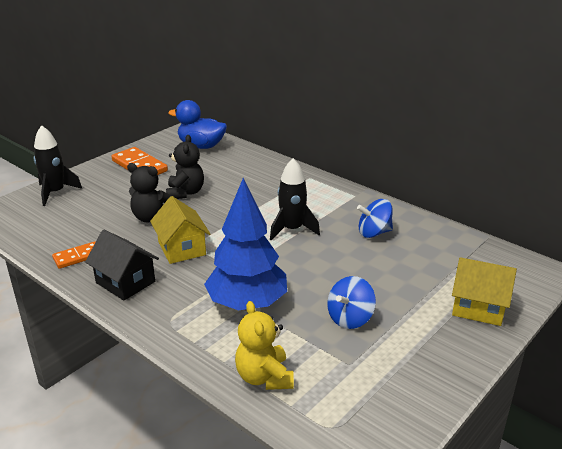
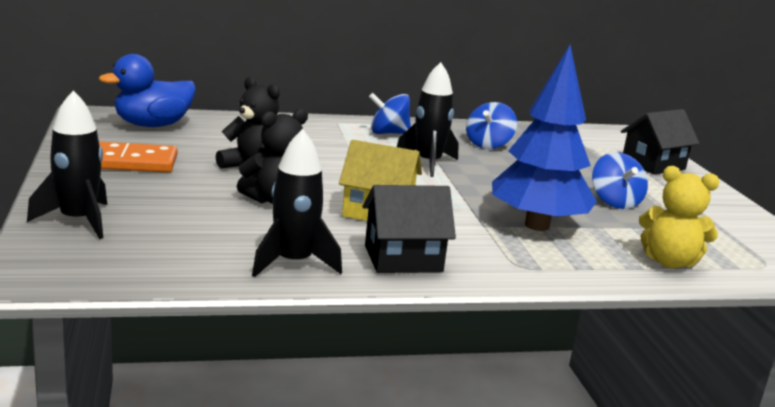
camera: 55 degrees left, 10 degrees down
(78, 257) = (293, 263): orange domino -> black rocket
(322, 197) = (388, 133): none -> blue spinning top
(478, 308) = (653, 164): yellow house -> black house

